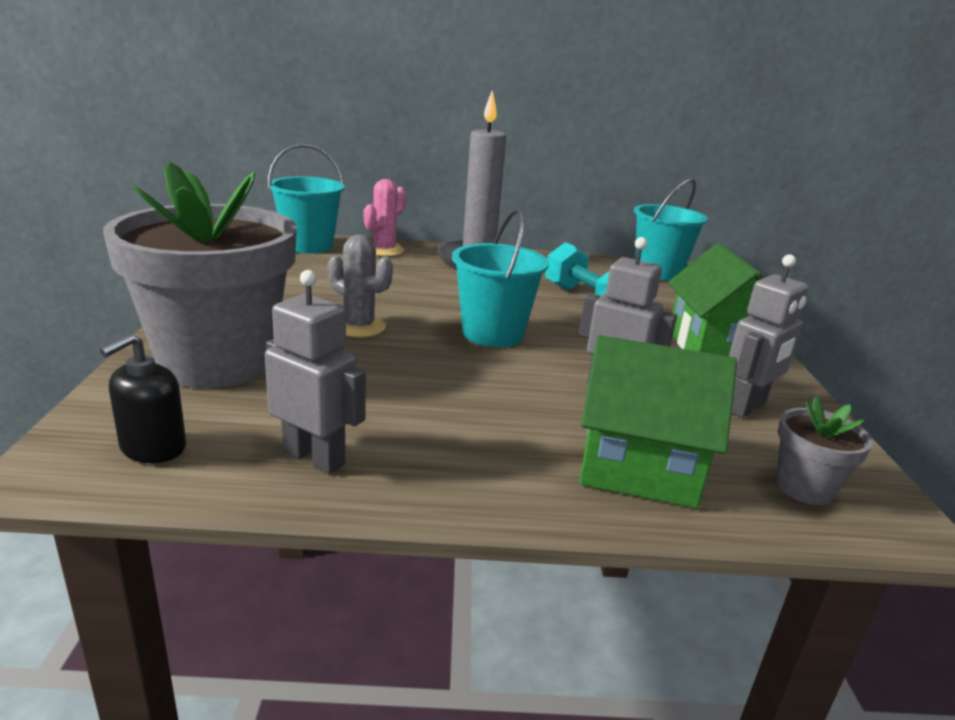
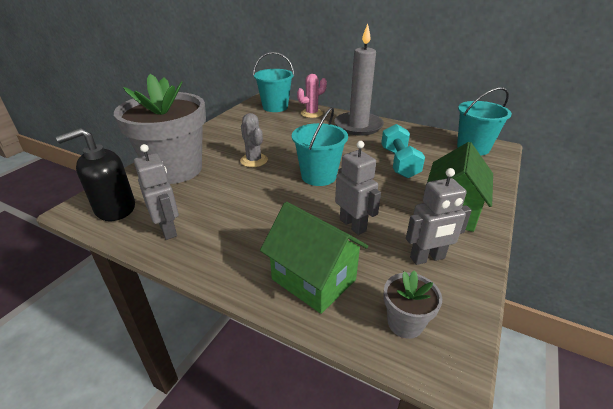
camera: 30 degrees right, 10 degrees up
(153, 448) = (115, 208): black soap dispenser -> black soap dispenser, size x1.56

